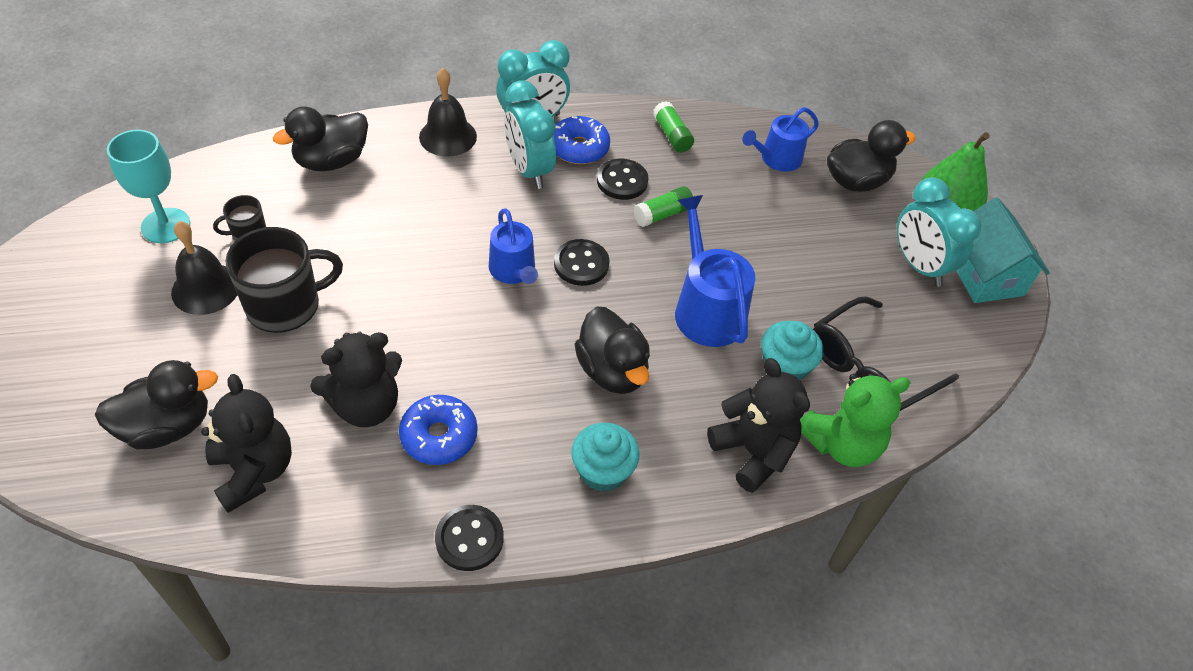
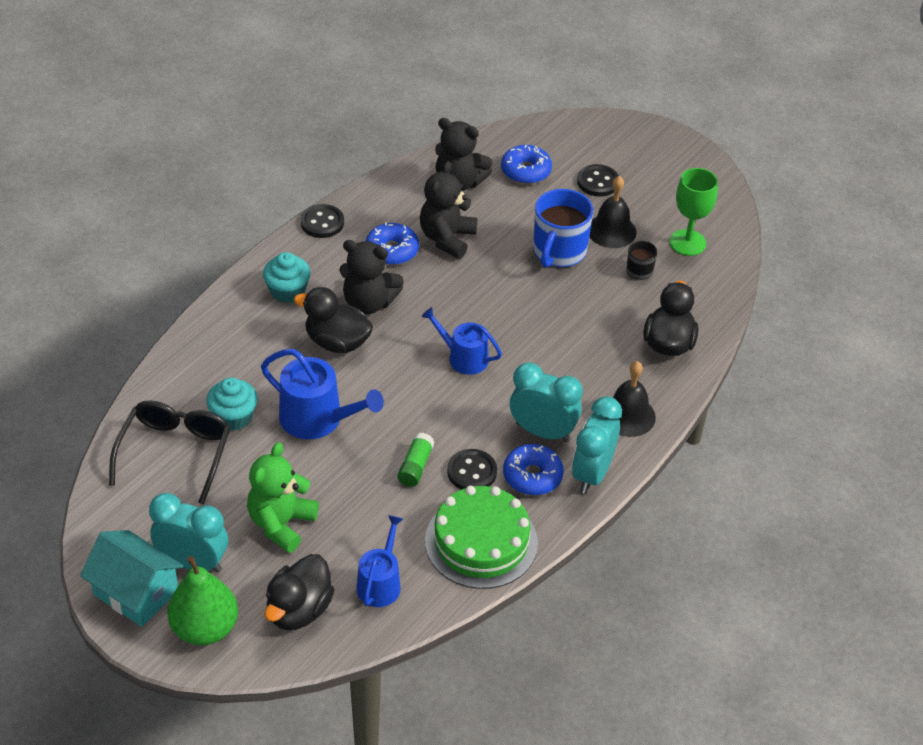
camera: 140 degrees right, 5 degrees down
(165, 226) = (687, 243): turquoise goblet -> green goblet
(167, 426) = (526, 171): black duck -> blue donut
(285, 305) = (558, 252): black mug -> blue mug
(581, 264) = (428, 391): black button -> black button (598, 182)
(672, 135) = (481, 542): green glue stick -> green cake
(753, 452) = (211, 354): black teddy bear -> black teddy bear (368, 303)
(842, 444) = (160, 393): green teddy bear -> green teddy bear (281, 524)

